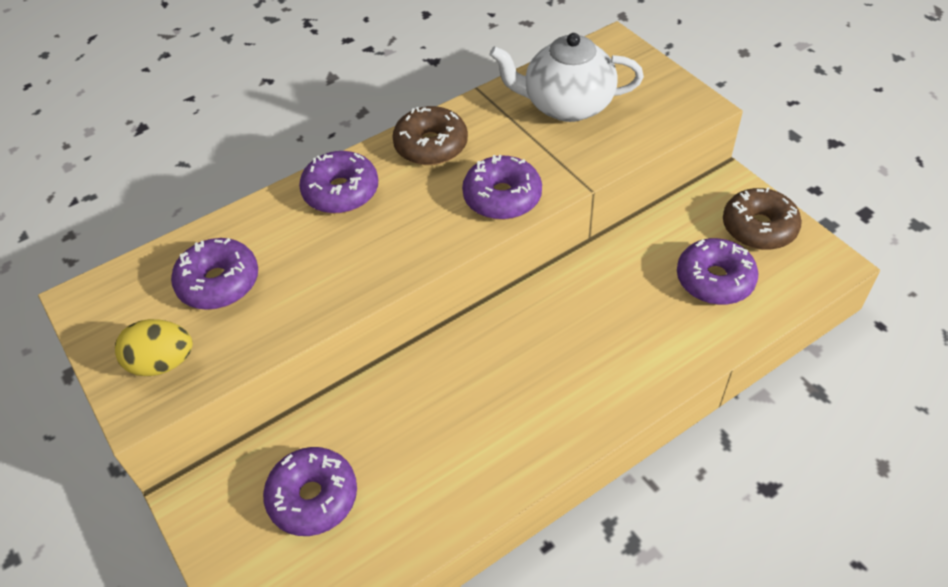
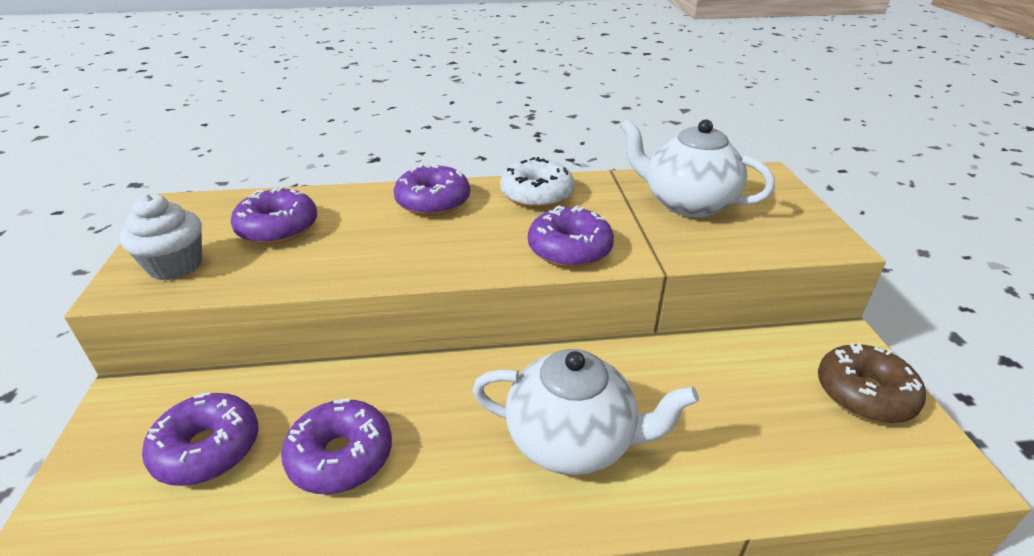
camera: 25 degrees right, 15 degrees down
(162, 363) = (175, 265): yellow egg -> white cupcake
(431, 146) = (537, 195): brown donut -> white donut
(583, 357) = (572, 440): none -> white teapot
(714, 280) = (778, 426): purple donut -> purple donut (341, 456)

